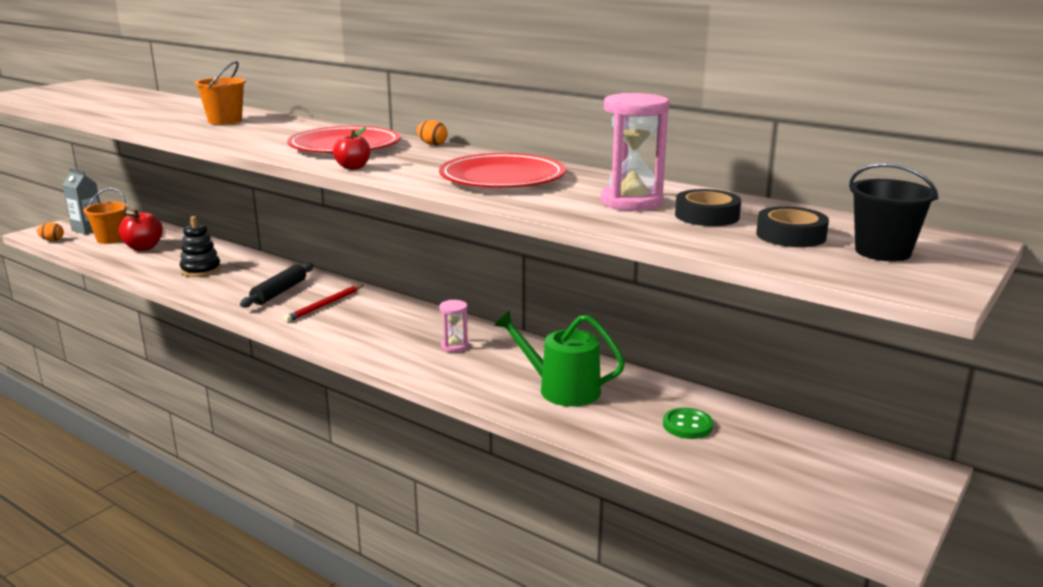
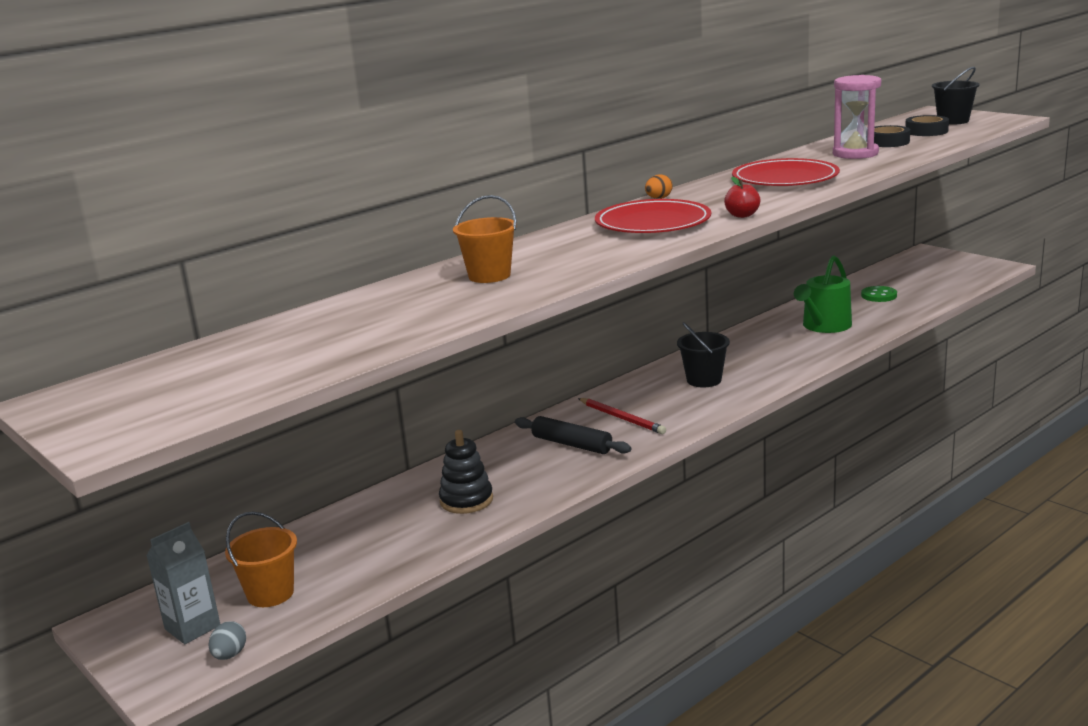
camera: 75 degrees left, 0 degrees up
(52, 240) = (230, 655): orange egg -> grey egg
(143, 248) = (338, 557): red apple -> none
(404, 333) = (704, 380): none -> black bucket
(454, 346) = (738, 360): pink hourglass -> none

